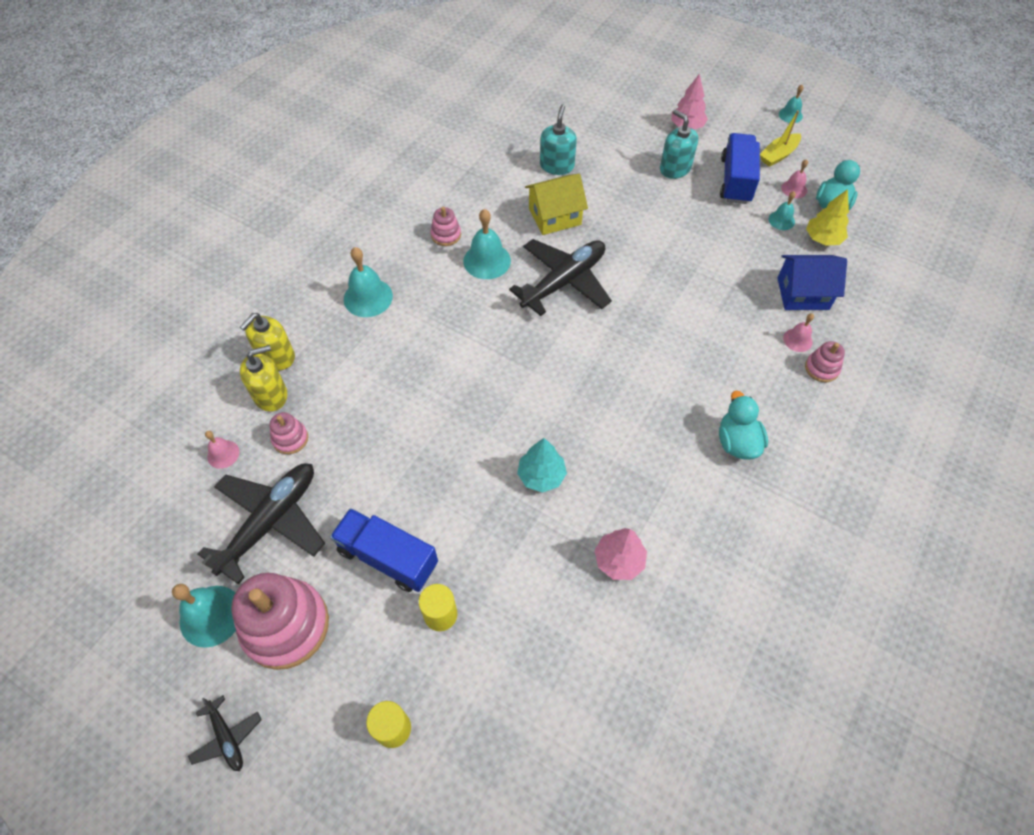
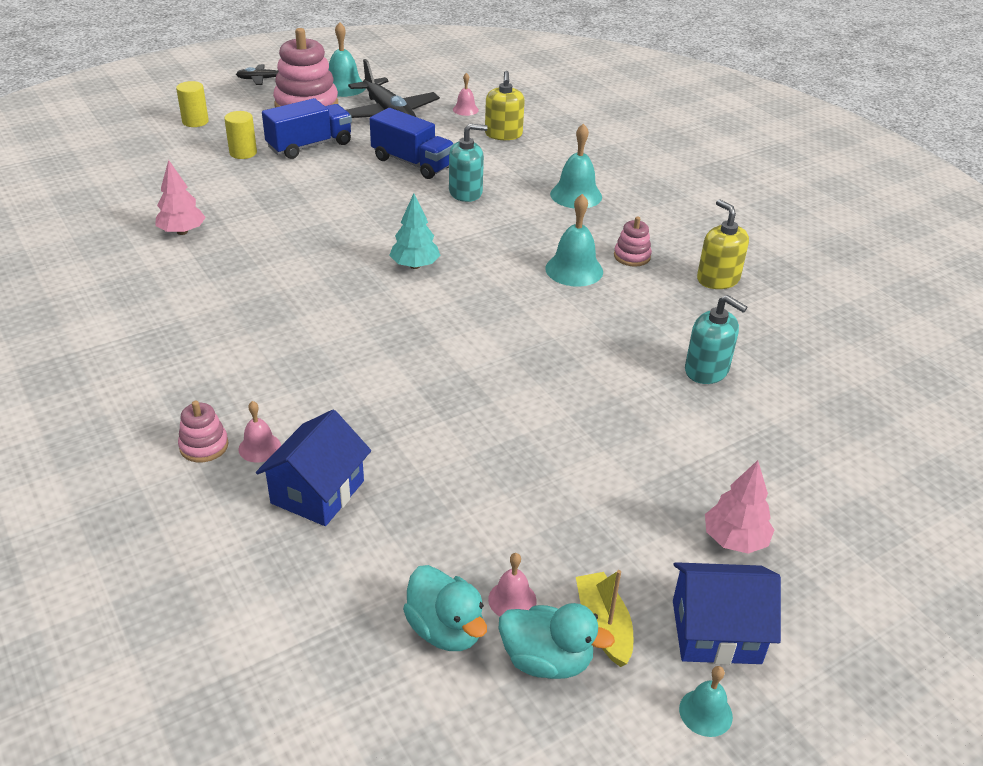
camera: 115 degrees right, 20 degrees down
(276, 357) = (541, 143): yellow soap dispenser -> yellow soap dispenser (718, 279)
(290, 439) = (453, 134): pink stacking toy -> none
(541, 475) = (297, 222): turquoise tree -> turquoise tree (415, 265)
(554, 216) = (612, 336): yellow house -> none
(564, 281) = (503, 308): black plane -> none
(675, 168) = (640, 479): turquoise soap dispenser -> turquoise soap dispenser (465, 192)
(735, 180) = (575, 536): blue truck -> blue truck (412, 163)
(737, 442) = (198, 338): turquoise duck -> turquoise duck (547, 660)
(747, 121) = (716, 631): none -> blue house
(781, 220) = (458, 545): turquoise bell -> none
(822, 239) = (388, 572): yellow tree -> none

